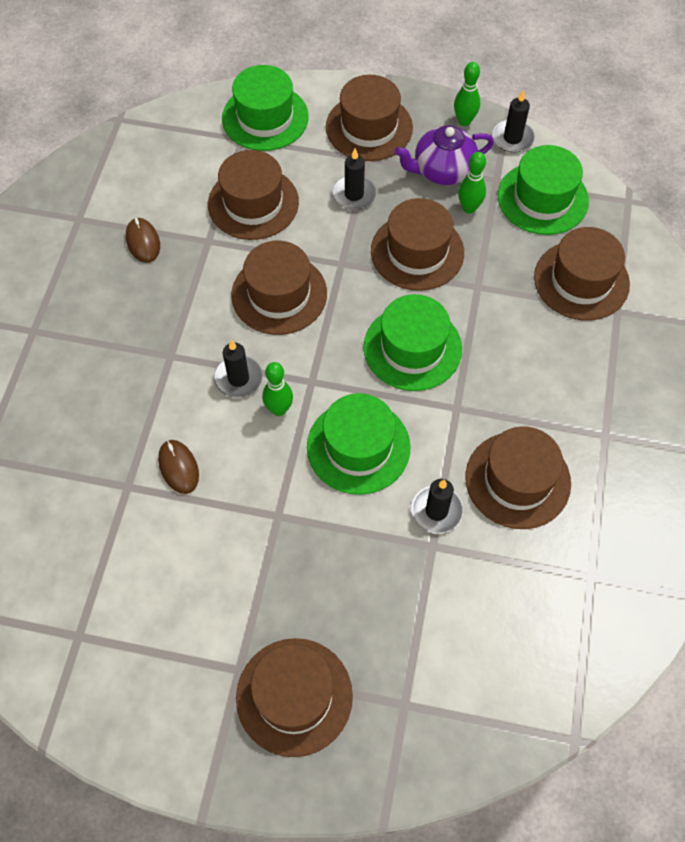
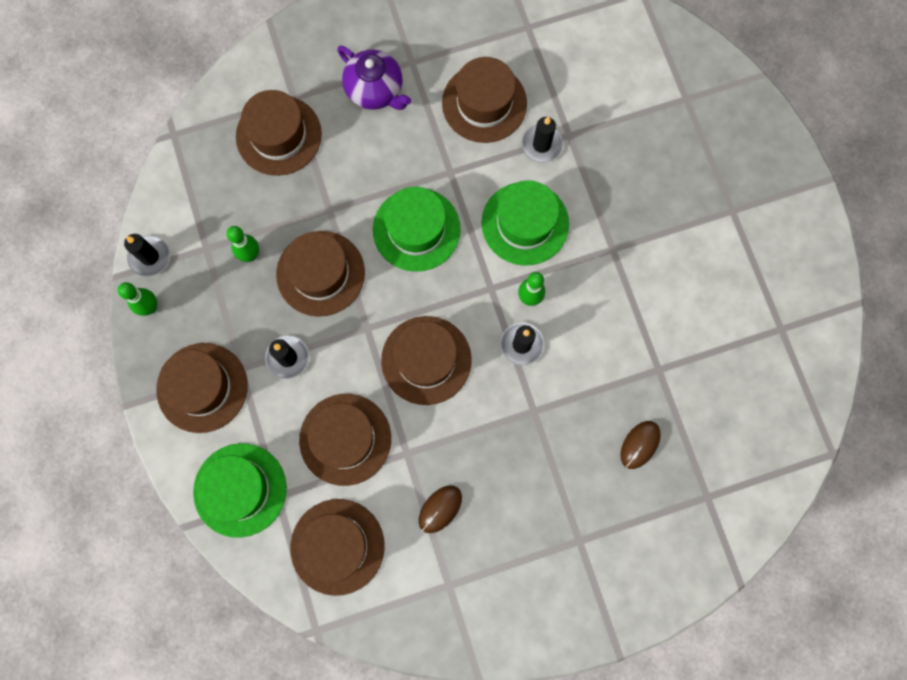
camera: 120 degrees left, 15 degrees up
(178, 467) = (621, 342): brown mouse -> brown mouse (640, 445)
(294, 696) = (725, 166): brown hat -> brown hat (337, 546)
(442, 170) = (220, 297): purple teapot -> purple teapot (375, 90)
(542, 198) = (207, 201): green hat -> none

